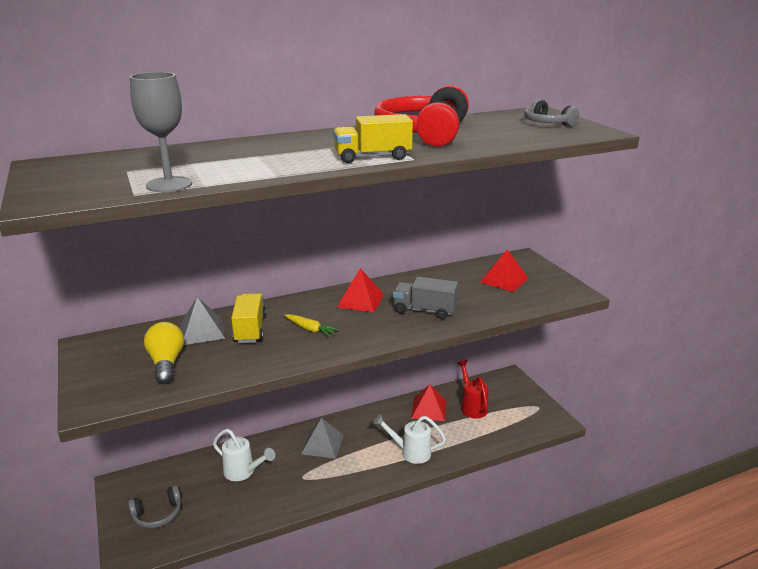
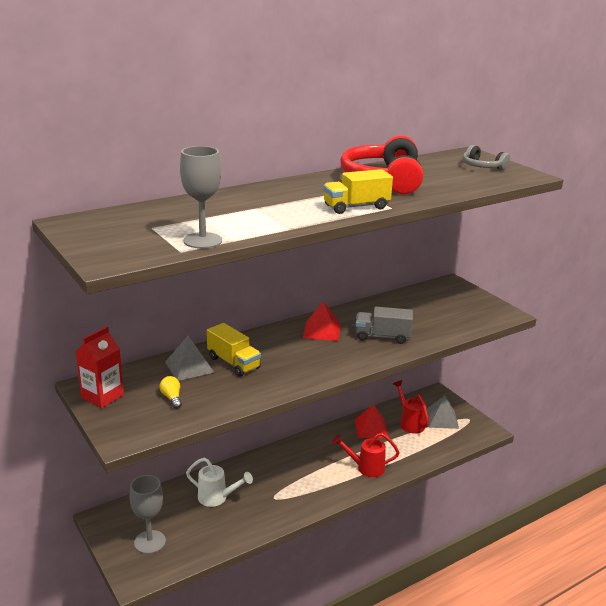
camera: 10 degrees left, 0 degrees up
(96, 357) = (102, 396): none -> red carton
(157, 514) = (150, 542): grey headphones -> grey goblet
(166, 363) = (172, 398): yellow light bulb -> yellow light bulb, size x0.58
(250, 329) = (233, 363): yellow truck -> yellow truck turned 150 degrees clockwise
(310, 329) = (287, 359): yellow carrot -> none
(322, 444) = (283, 467): grey pyramid -> grey pyramid (441, 419)
(410, 452) = (365, 468): white watering can -> red watering can
(504, 280) = (442, 305): red pyramid -> none

